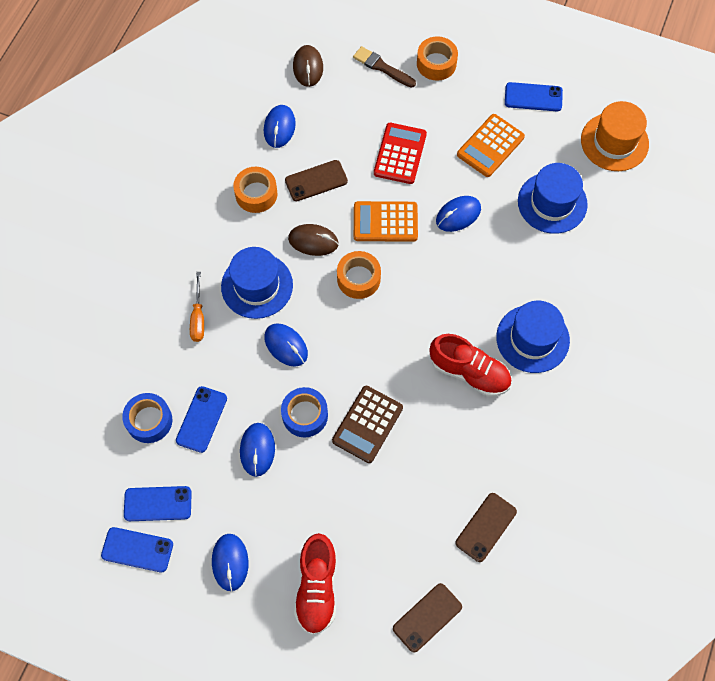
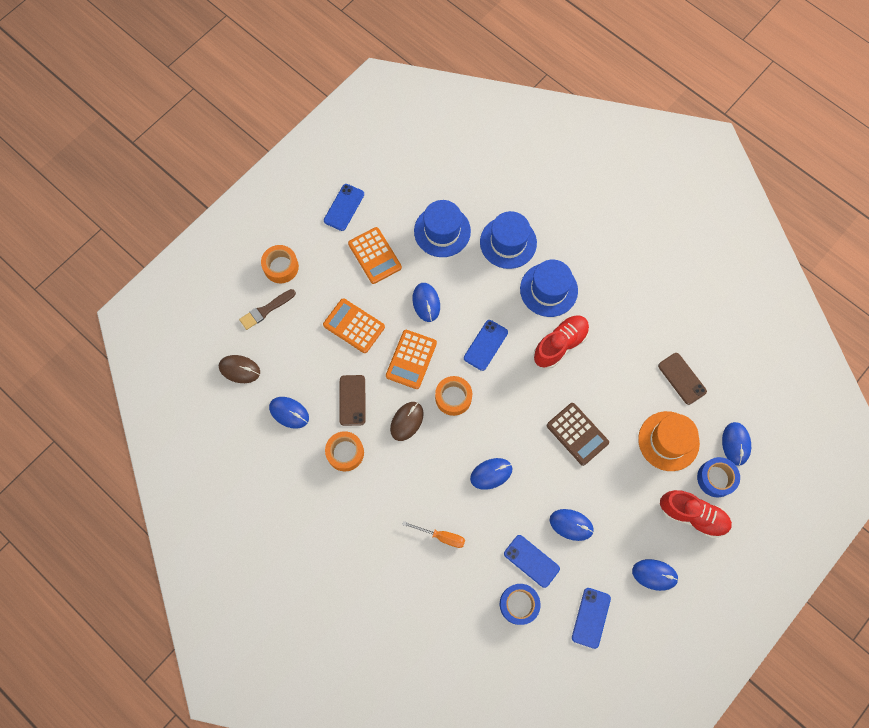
camera: 70 degrees left, 5 degrees up
(137, 549) = (623, 645): blue phone -> blue phone (485, 345)
(257, 285) = (430, 479): blue hat -> blue hat (508, 242)
(305, 415) = (554, 478): blue tape -> blue tape (716, 478)
(400, 154) = (354, 326): red calculator -> orange calculator
(427, 617) = (735, 444): brown phone -> blue mouse
(614, 142) = (407, 166): orange hat -> orange hat (668, 441)

